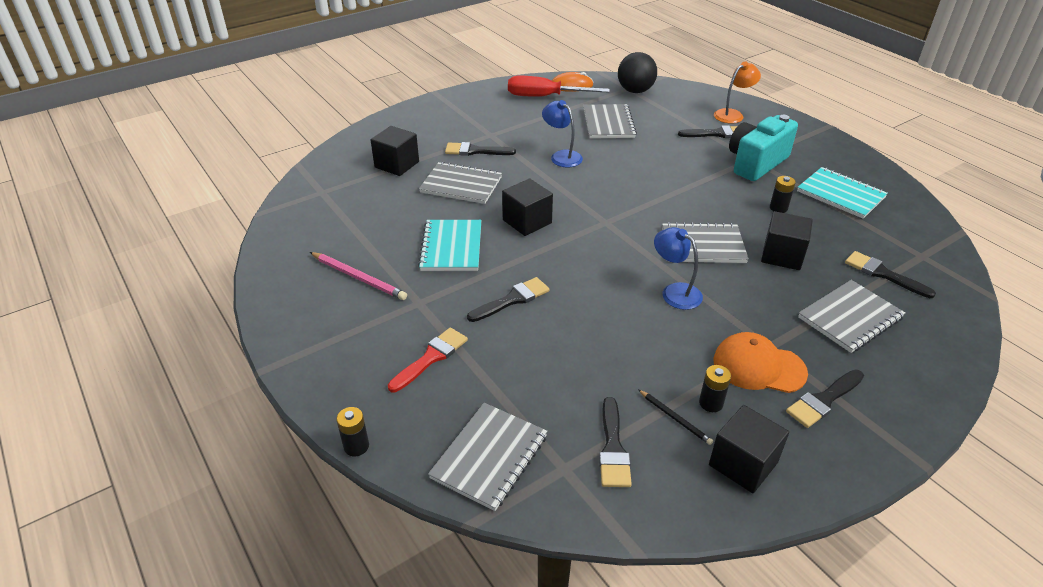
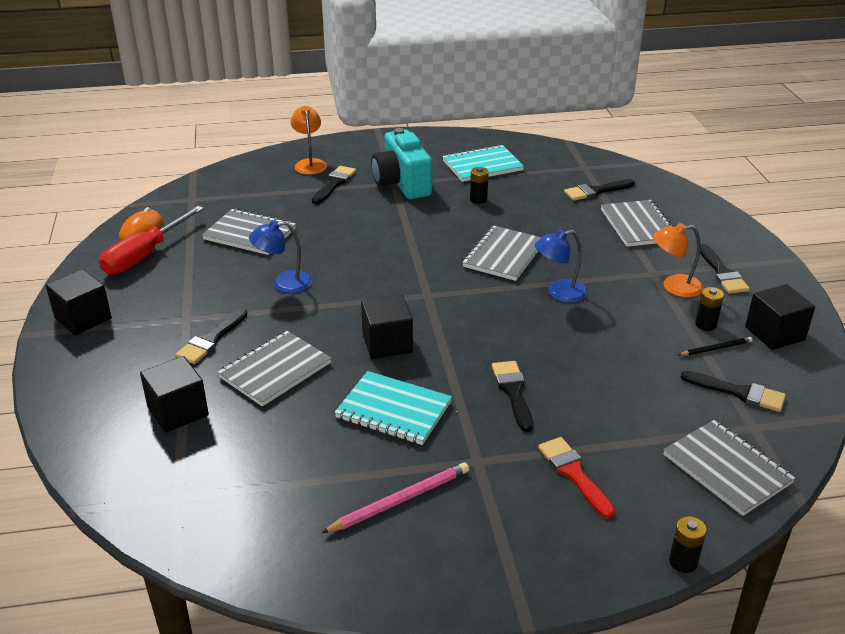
camera: 65 degrees left, 5 degrees down
(635, 91) = (202, 197): black ball -> none
(758, 366) = (674, 287): orange cap -> orange lamp
(782, 255) = (544, 223): black cube -> black cube (83, 318)

